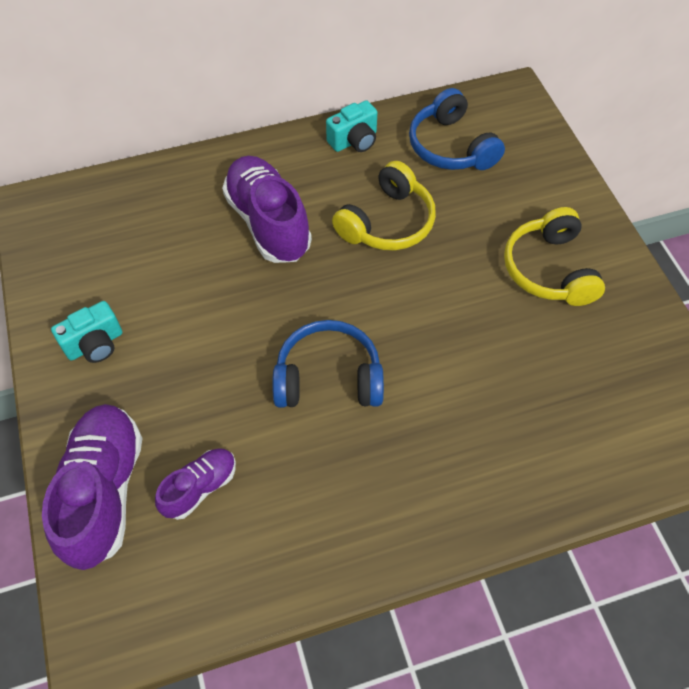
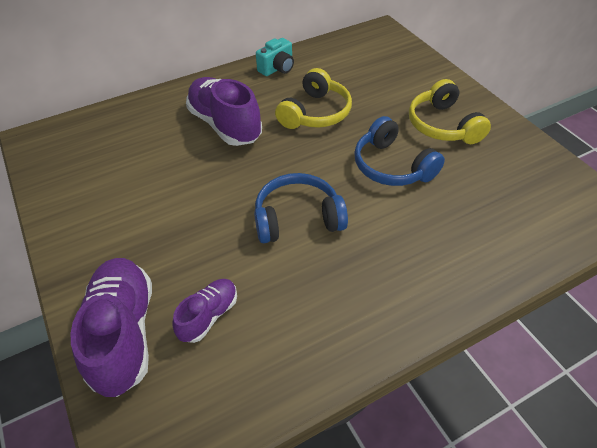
camera: 10 degrees left, 10 degrees down
(95, 344) = (99, 224): turquoise camera -> none
(451, 146) = (348, 63): blue headphones -> blue headphones (392, 166)

